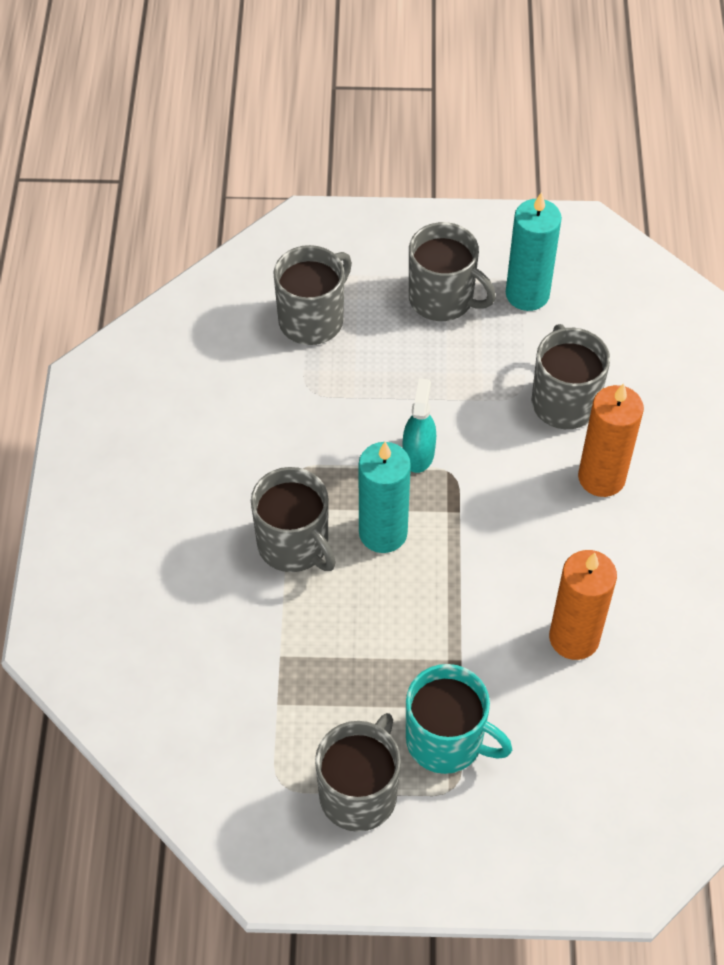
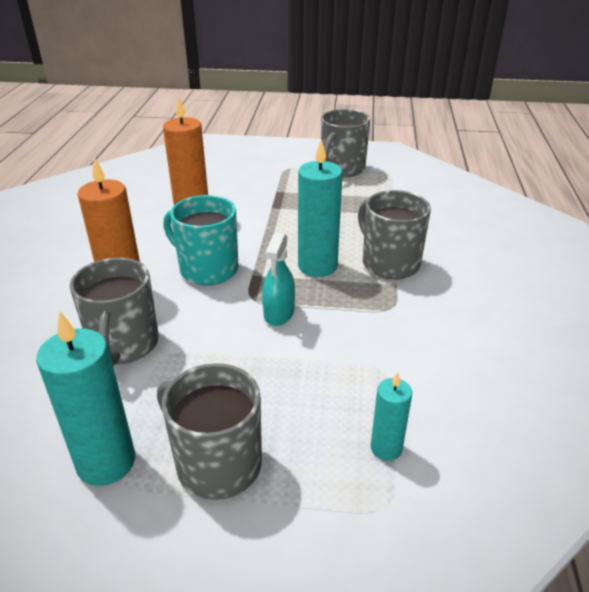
camera: 175 degrees left, 20 degrees down
(312, 319) = (386, 448): grey mug -> turquoise candle
(446, 740) = (288, 181): turquoise mug -> turquoise mug (207, 269)

